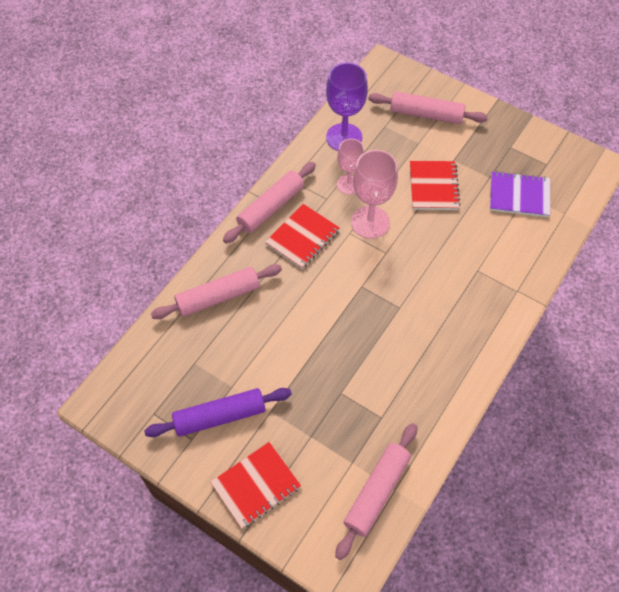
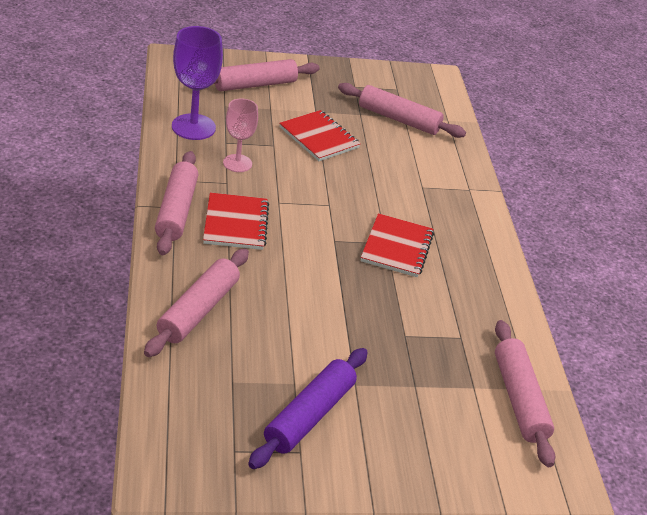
camera: 45 degrees left, 20 degrees down
(256, 485) = (407, 456): red notebook -> red notebook (397, 247)
(370, 222) = (289, 186): pink goblet -> none
(519, 196) = (398, 119): purple notebook -> pink rolling pin

